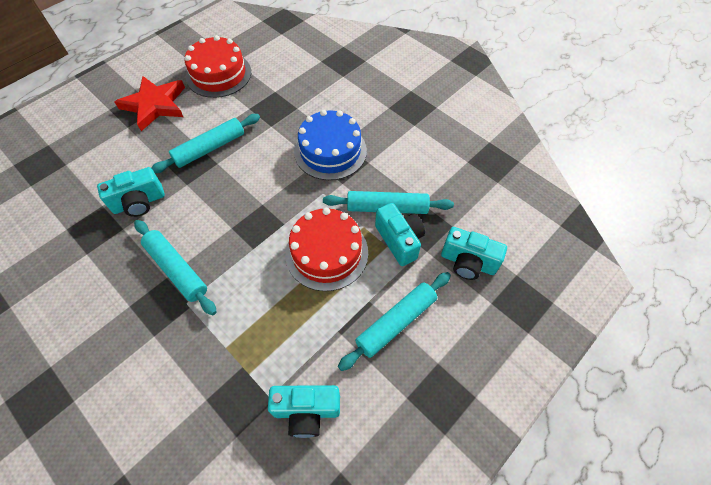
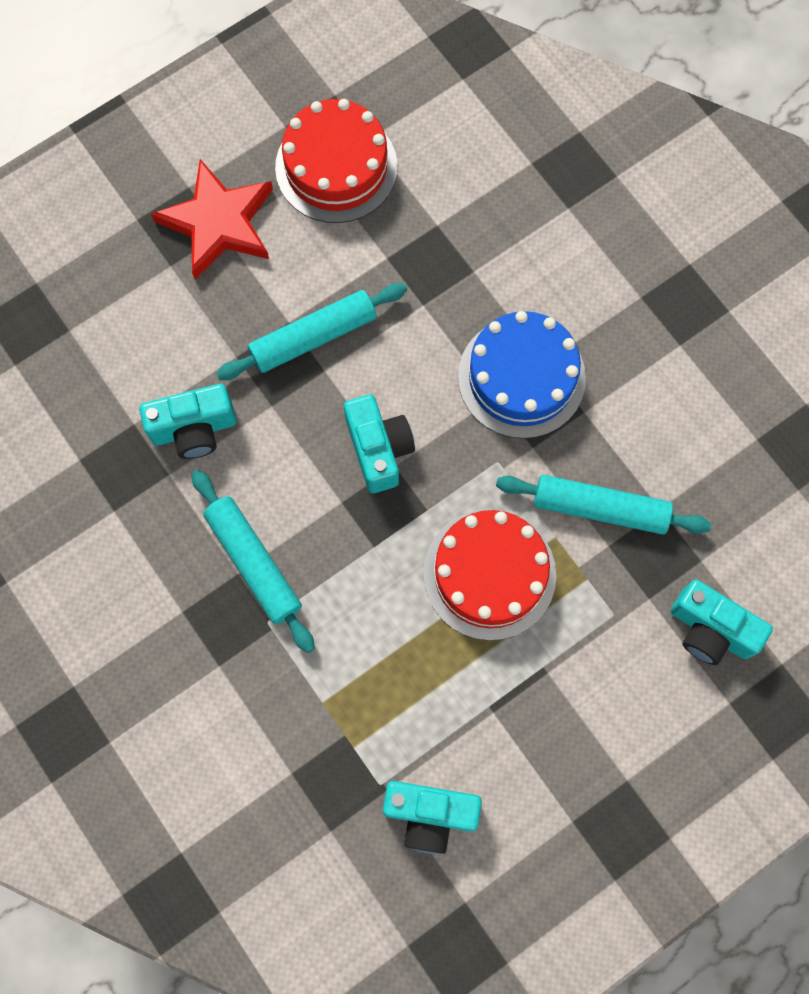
camera: 10 degrees right, 15 degrees up
(396, 322) = (578, 708): turquoise rolling pin -> none
(399, 240) = (609, 572): turquoise camera -> turquoise camera (379, 449)

